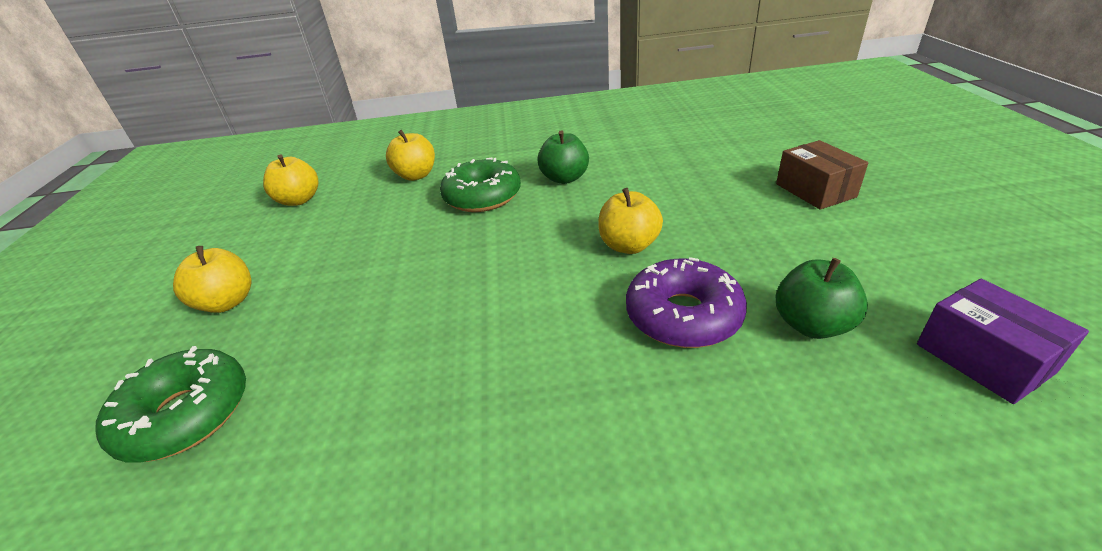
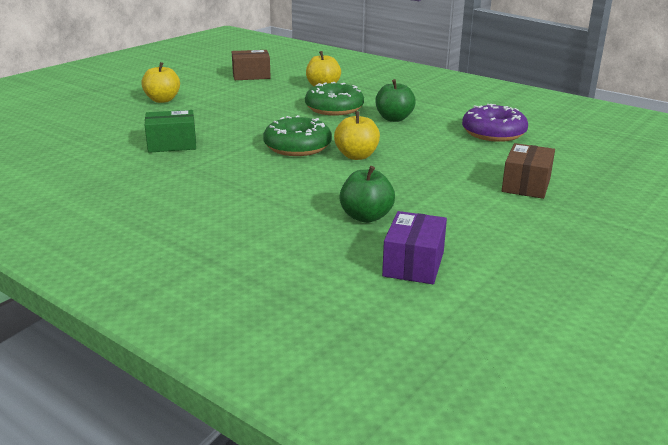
camera: 40 degrees right, 10 degrees down
(185, 415) = (101, 125): green donut -> green donut (297, 147)
(299, 200) = (251, 75): yellow apple -> brown box
(380, 374) = (172, 144): none -> green box
(683, 315) = (318, 186): purple donut -> purple donut (493, 133)

